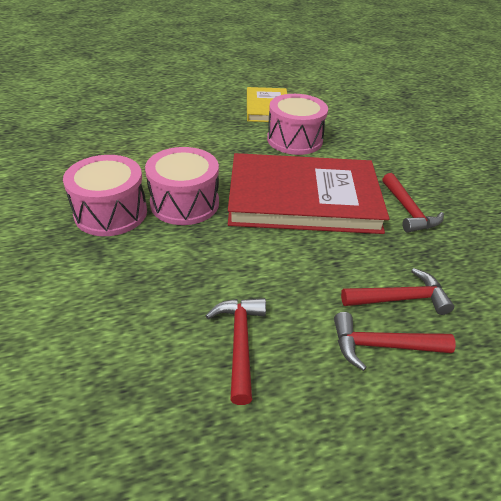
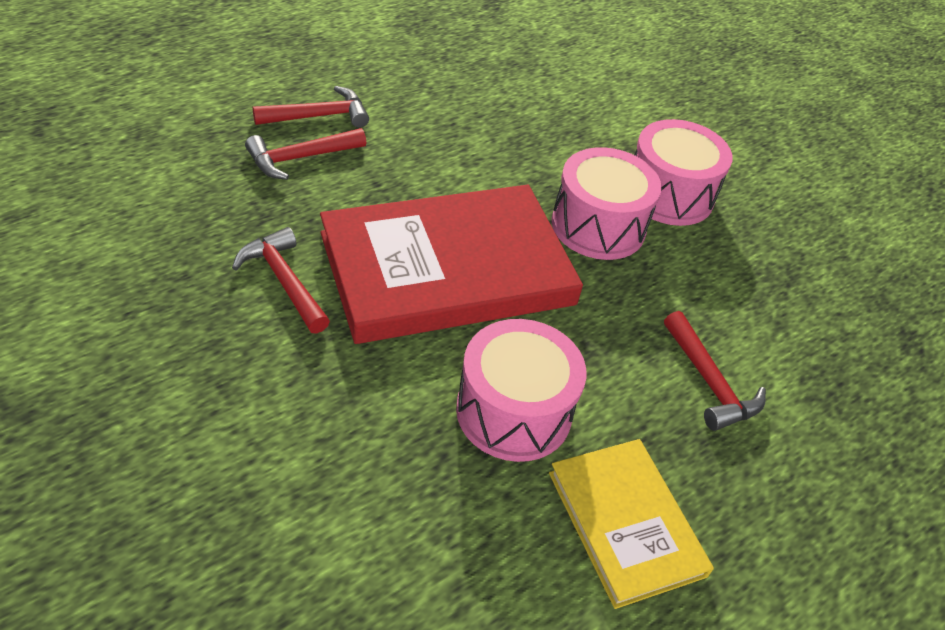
camera: 155 degrees right, 5 degrees up
(240, 343) = (447, 100): red hammer -> red hammer (709, 382)

